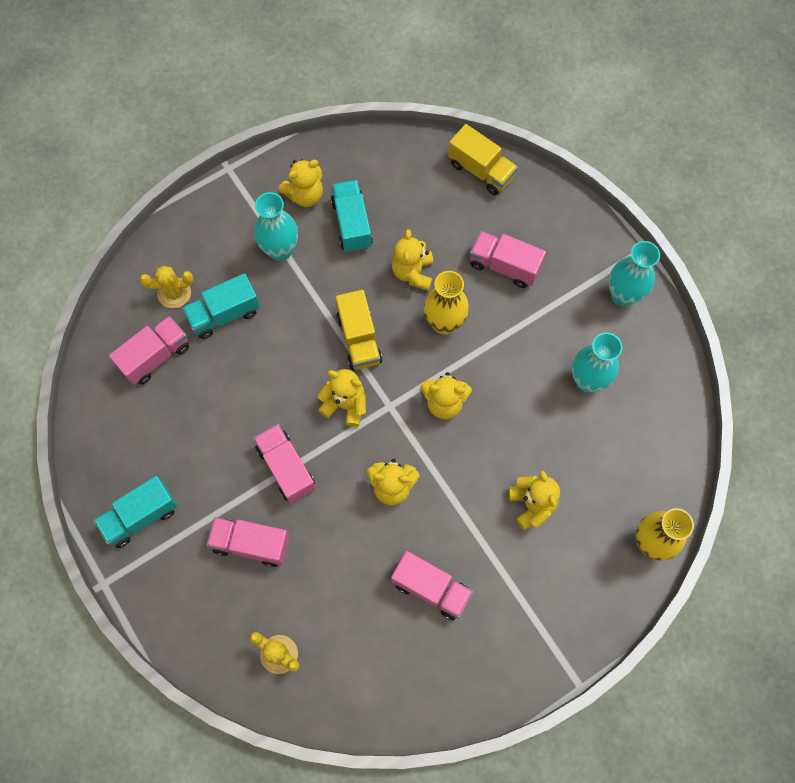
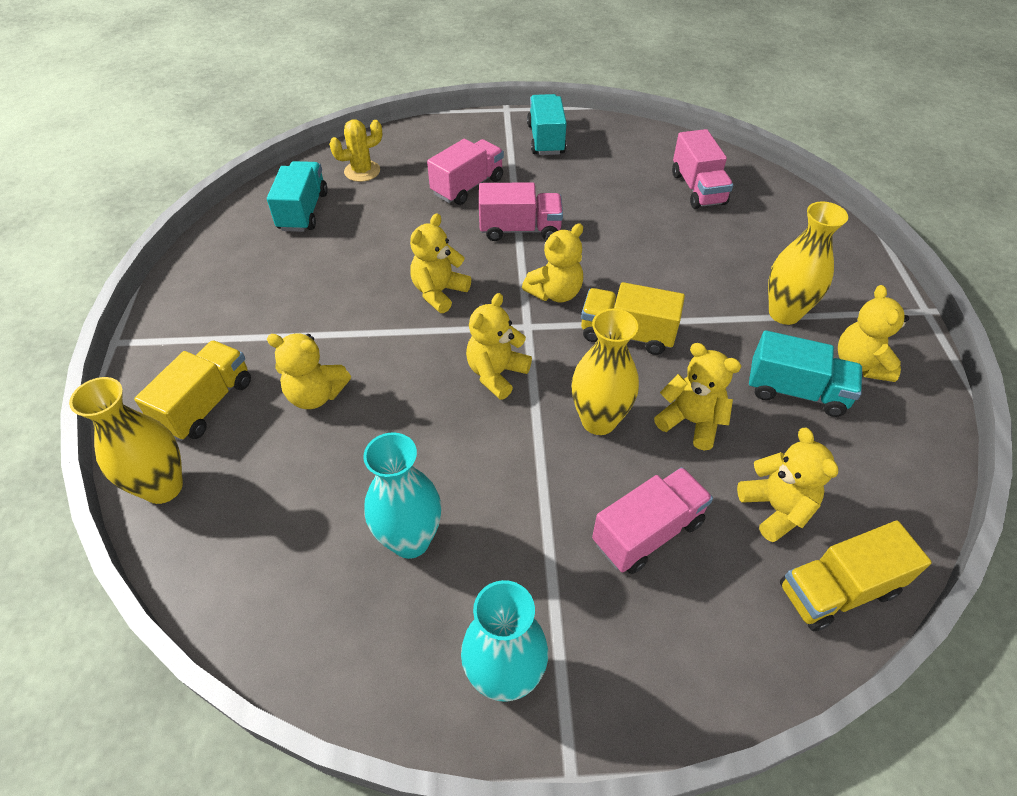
camera: 120 degrees right, 20 degrees down
(174, 293) = (765, 220): yellow cactus -> none
(224, 314) = (720, 245): turquoise truck -> turquoise truck (303, 211)
(280, 250) = (784, 313): turquoise vase -> yellow vase
(431, 588) = (317, 278): pink truck -> none
(448, 210) = (776, 508): none -> yellow teddy bear
(583, 569) = (206, 404): none -> yellow truck

